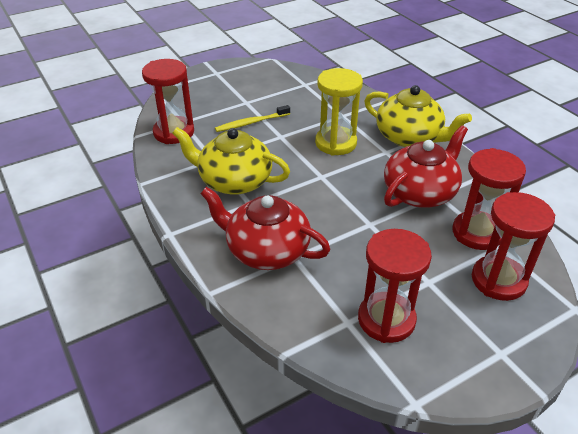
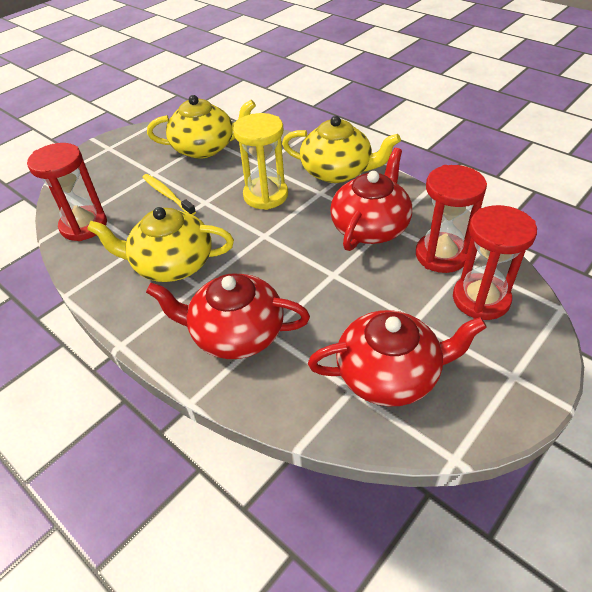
camera: 15 degrees left, 5 degrees up
(251, 123) = (167, 195): yellow toothbrush -> yellow toothbrush turned 90 degrees clockwise
(298, 90) = (205, 148): none -> yellow teapot
(386, 319) = (389, 374): red hourglass -> red teapot

